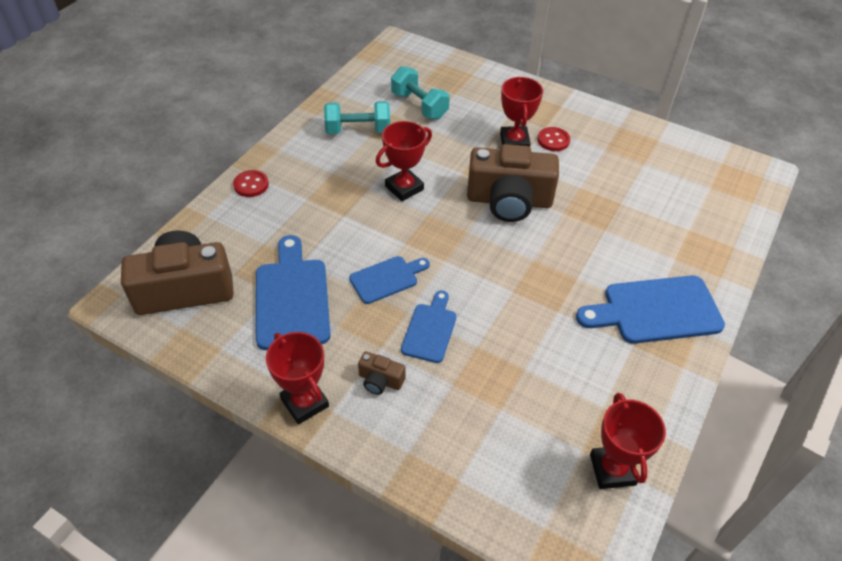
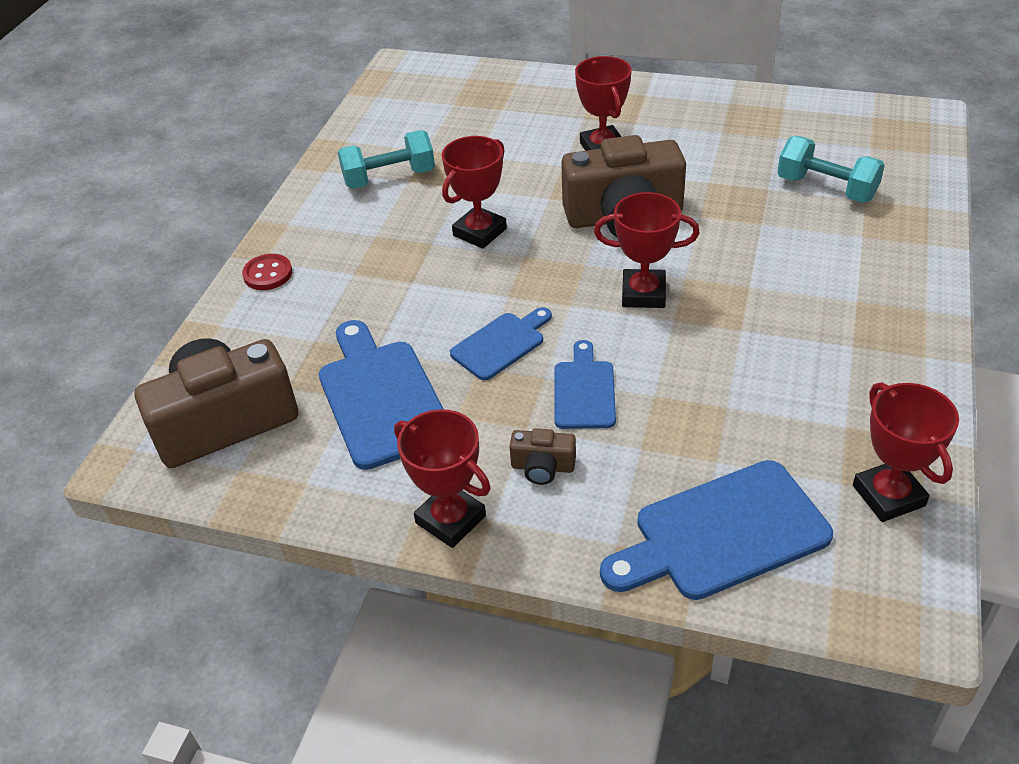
camera: 10 degrees left, 5 degrees down
(419, 105) = (460, 132): turquoise dumbbell -> turquoise dumbbell (826, 188)
(499, 265) = (643, 294): none -> red trophy
(553, 140) = (652, 136): red button -> none
(655, 310) = (863, 300): blue cutting board -> blue cutting board (722, 533)

